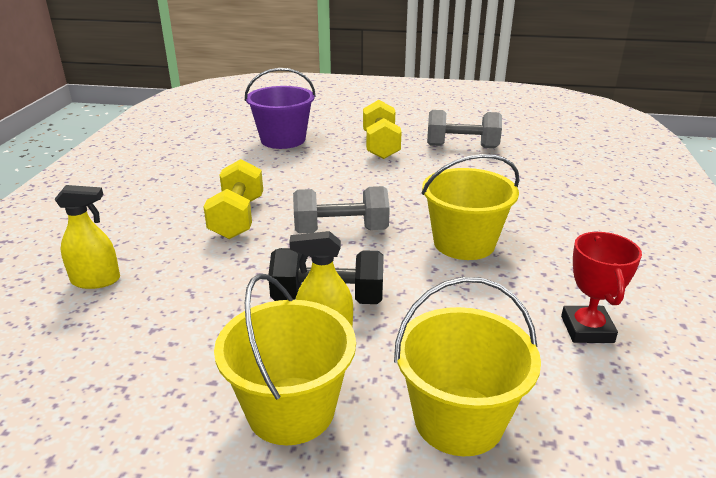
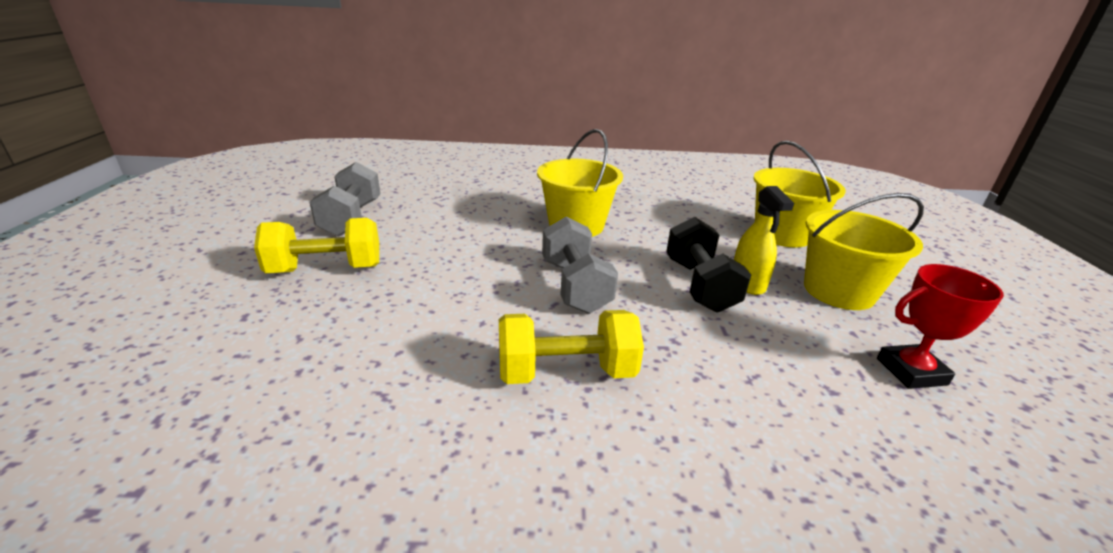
camera: 100 degrees left, 0 degrees up
(96, 280) = (799, 490): yellow spray bottle -> none
(283, 140) = (250, 369): purple bucket -> none
(587, 329) = (666, 195): red trophy -> red trophy (911, 371)

